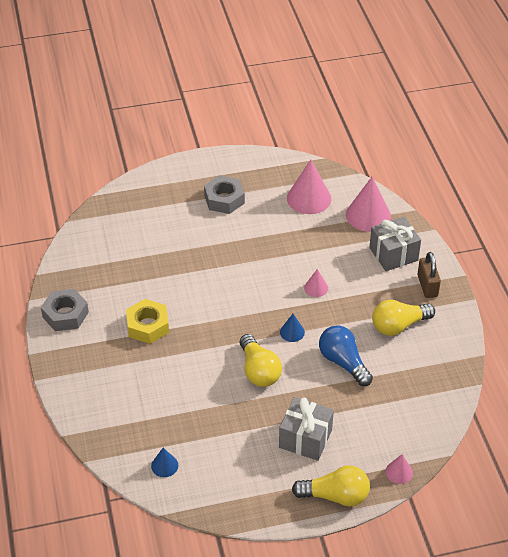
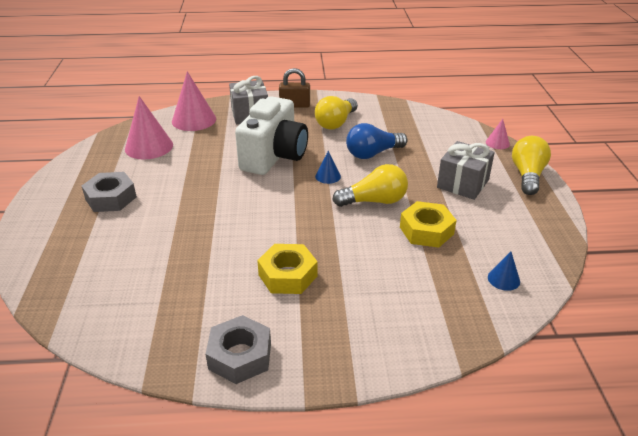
camera: 80 degrees left, 10 degrees down
(221, 411) = (426, 230): none -> yellow nut
(316, 288) = (274, 157): pink cone -> white camera
(399, 325) = (336, 123): yellow light bulb -> yellow light bulb turned 45 degrees clockwise

